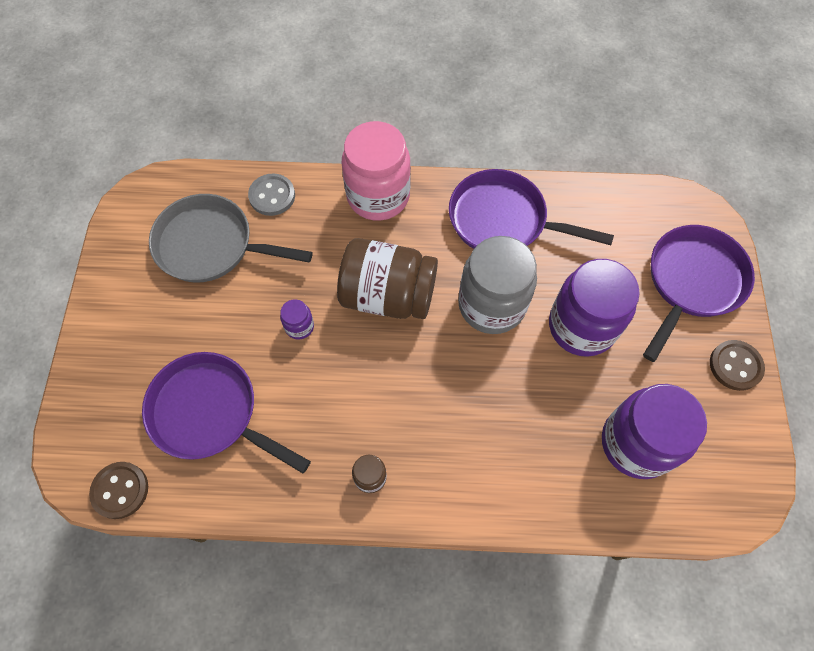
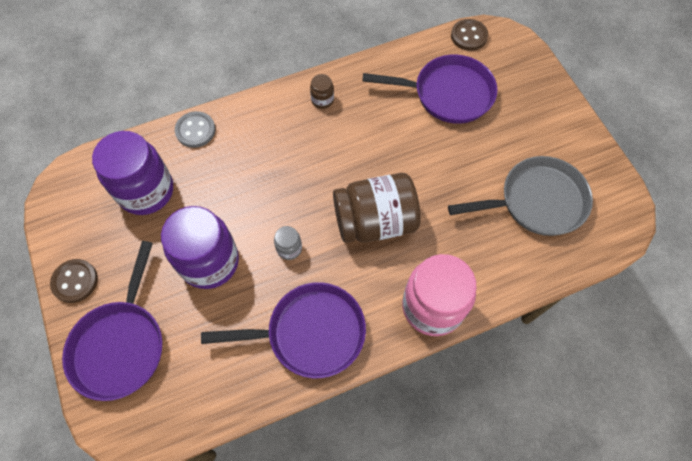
camera: 155 degrees right, 0 degrees up
(272, 196) = (521, 265): grey button -> grey button (195, 130)
(299, 326) = (427, 170): purple jar -> none
(491, 305) = (289, 248): grey jar -> grey jar, size x0.43

